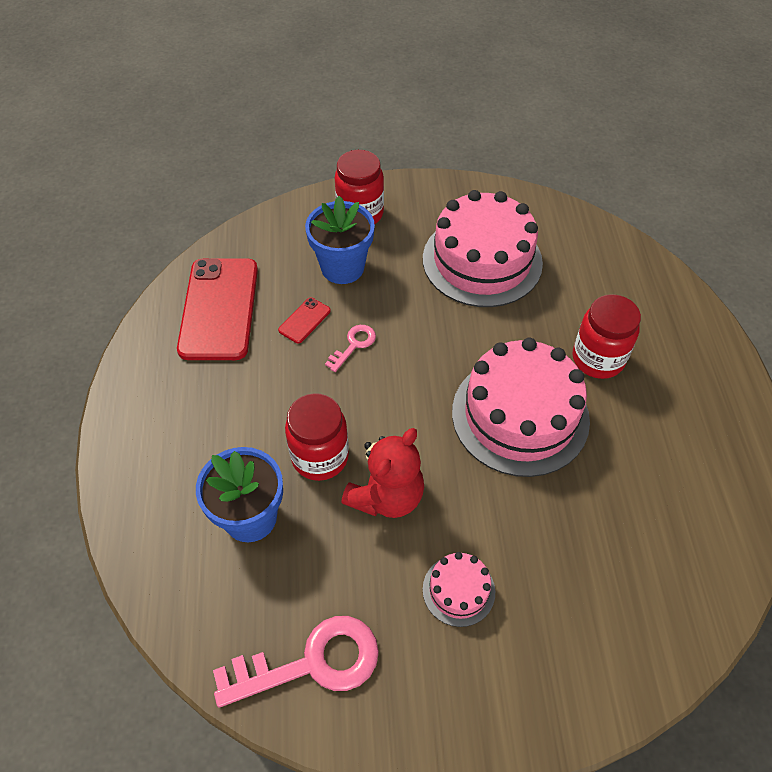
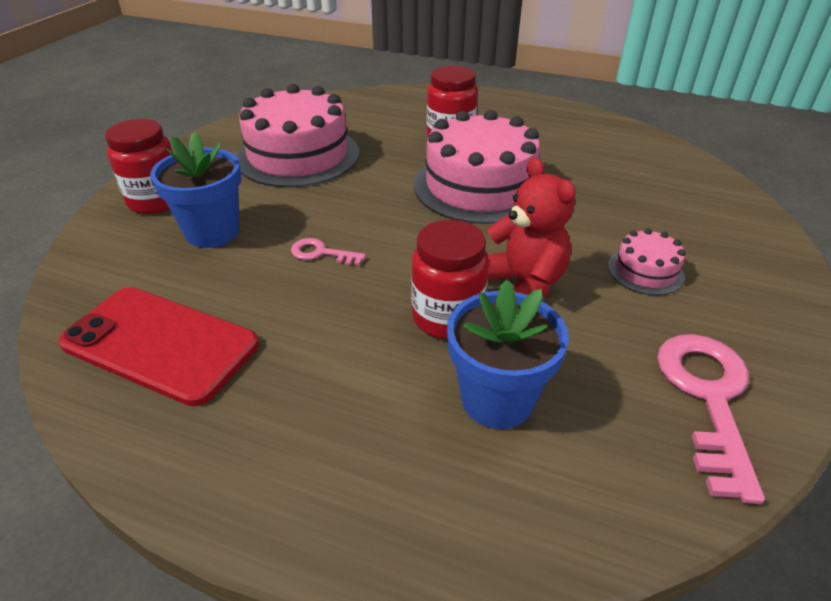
camera: 65 degrees left, 15 degrees down
(304, 320) = (254, 278): red phone -> none
(354, 345) = (321, 253): pink key -> pink key turned 45 degrees counterclockwise

